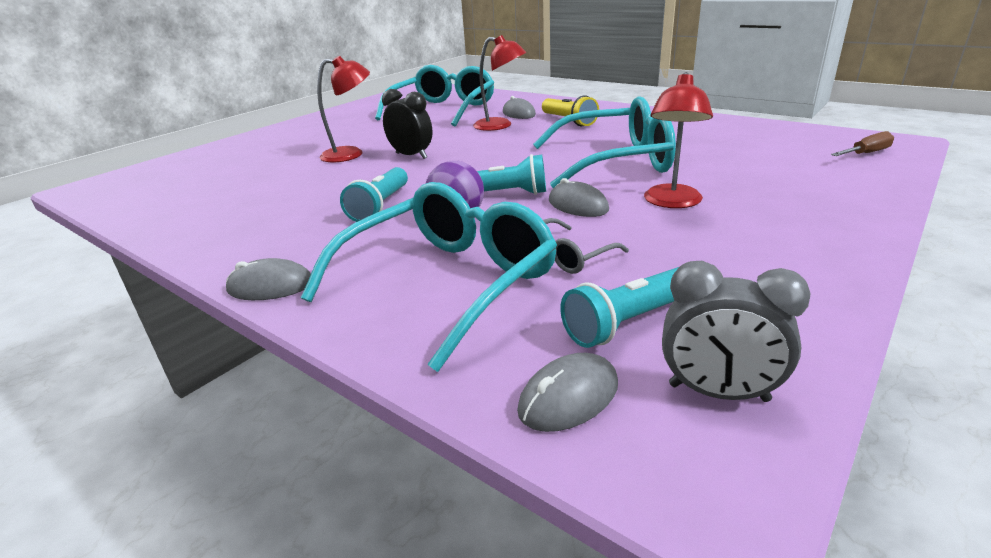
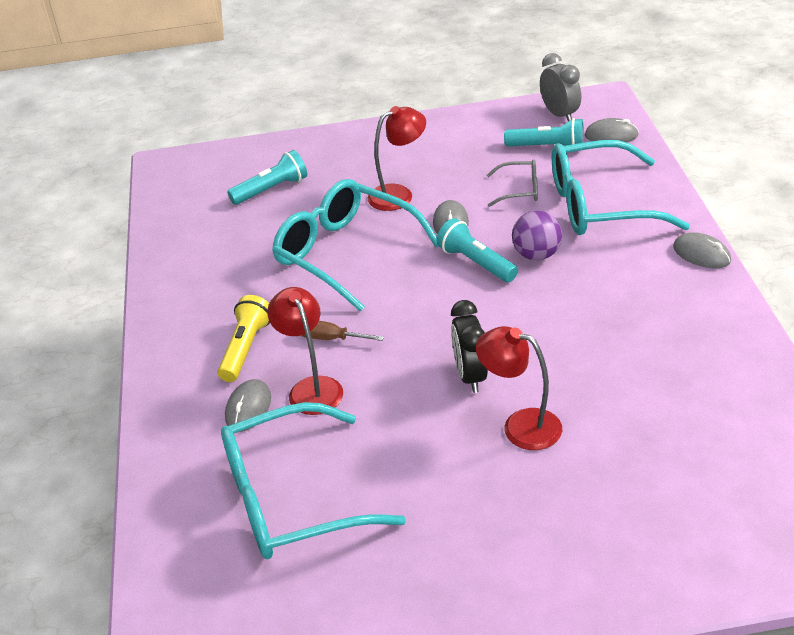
camera: 135 degrees left, 10 degrees up
(380, 206) = (574, 301): turquoise flashlight -> turquoise flashlight (271, 190)
(866, 153) = (209, 167): brown screwdriver -> brown screwdriver (331, 338)

